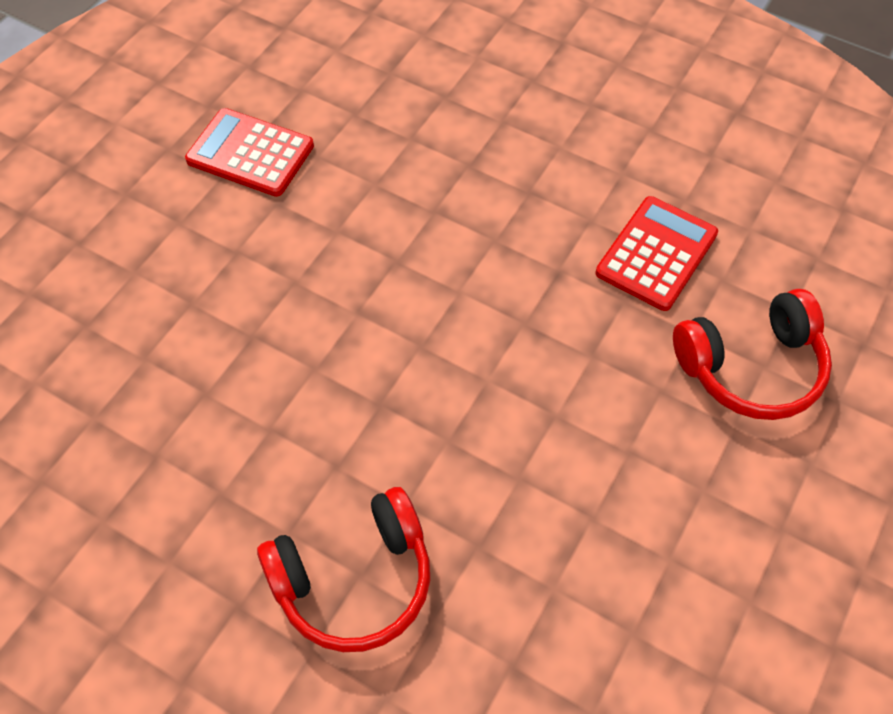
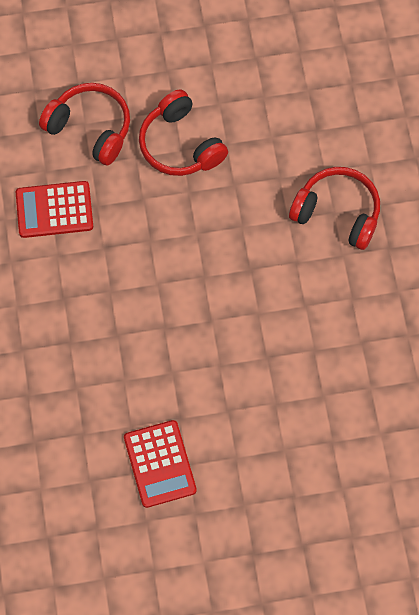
camera: 130 degrees left, 10 degrees up
(638, 457) = (180, 144): none -> red headphones

